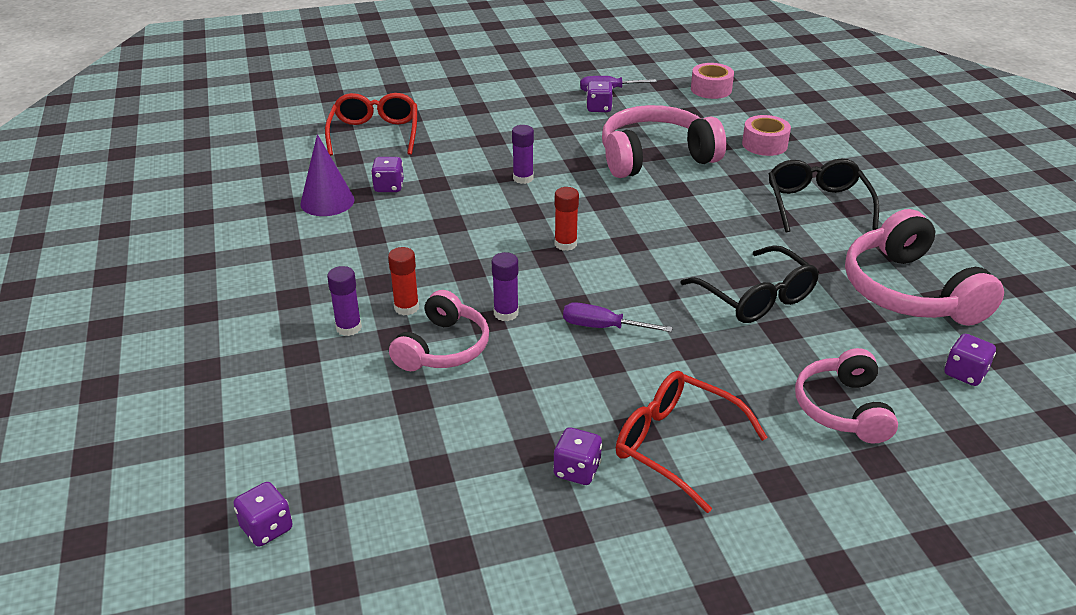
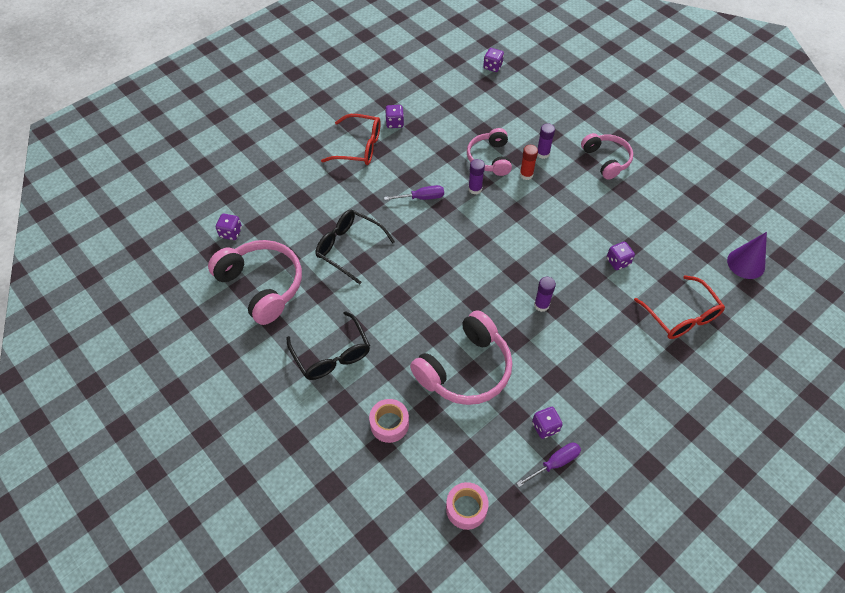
camera: 155 degrees right, 20 degrees up
(327, 201) = (640, 234): purple cone -> purple cone (746, 263)
(565, 244) = (475, 251): red glue stick -> none
(843, 408) = (289, 190): pink headphones -> pink headphones (606, 160)

